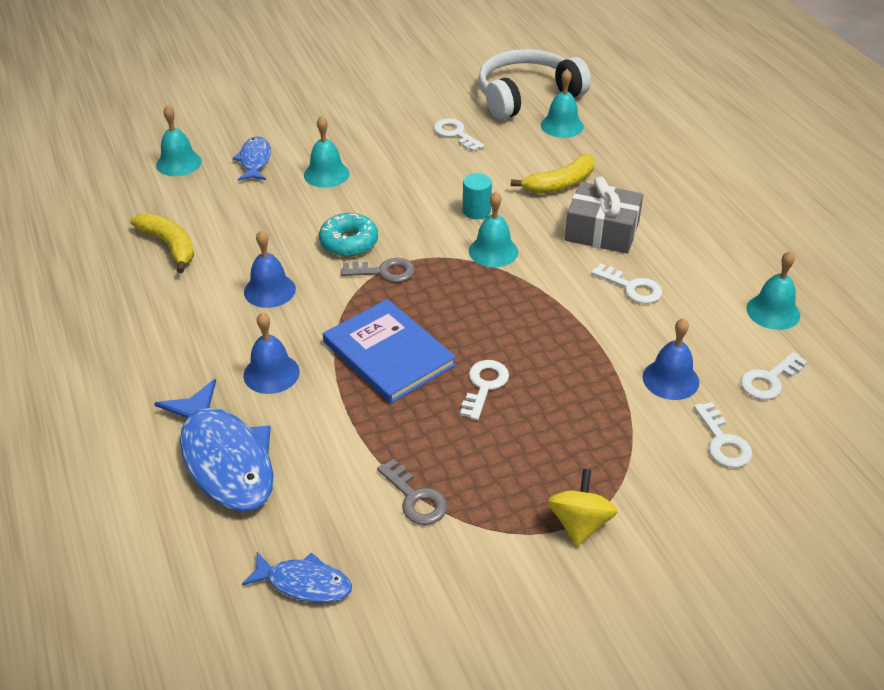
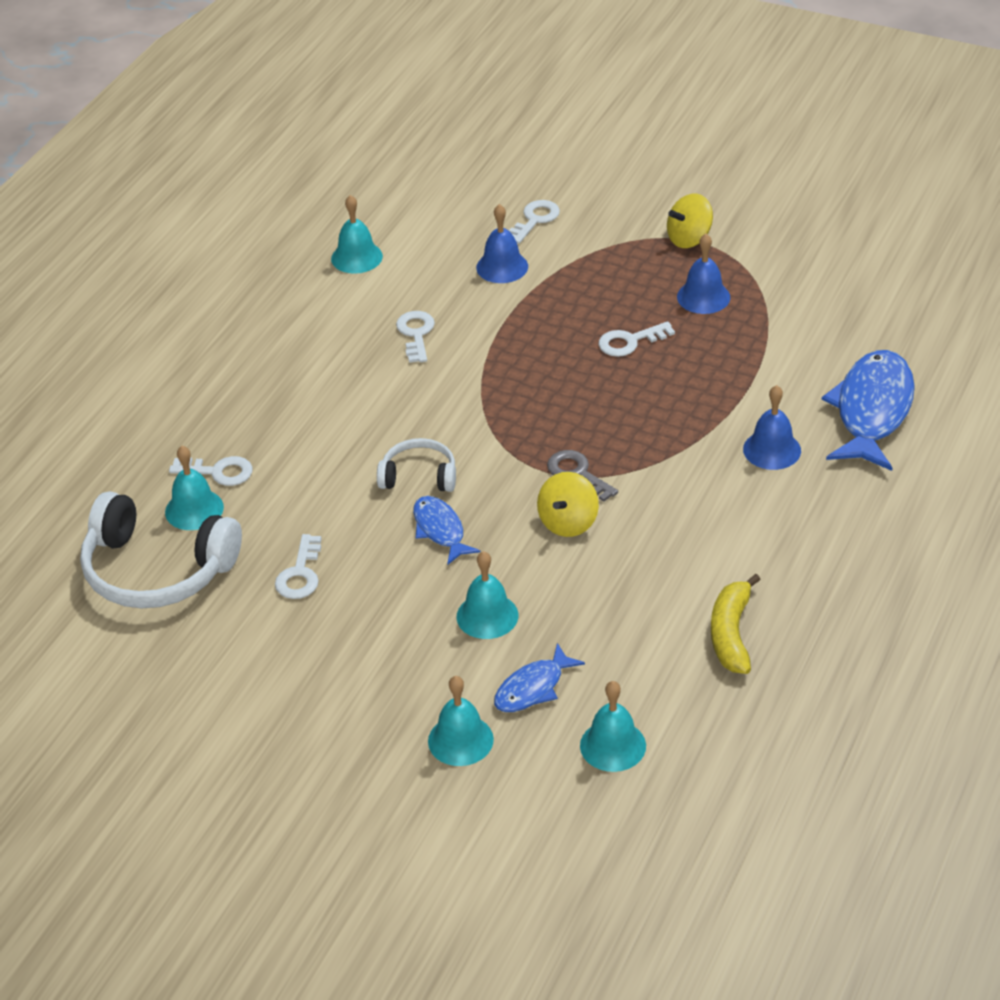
camera: 130 degrees left, 0 degrees up
(269, 290) = (692, 522): blue bell -> blue bell (703, 297)
(304, 583) = (895, 311): blue fish -> blue fish (440, 530)
(349, 242) = (568, 522): turquoise donut -> yellow spinning top
(389, 353) = (665, 406): blue book -> none
(415, 498) = (770, 310): grey key -> none
(476, 211) = (419, 476): turquoise cylinder -> white headphones
(493, 251) = (465, 431): turquoise bell -> turquoise bell (460, 740)
(560, 184) = (308, 451): yellow banana -> none
(602, 231) = (356, 388): grey gift -> none
(769, 380) = (443, 227): white key -> white key (218, 472)

